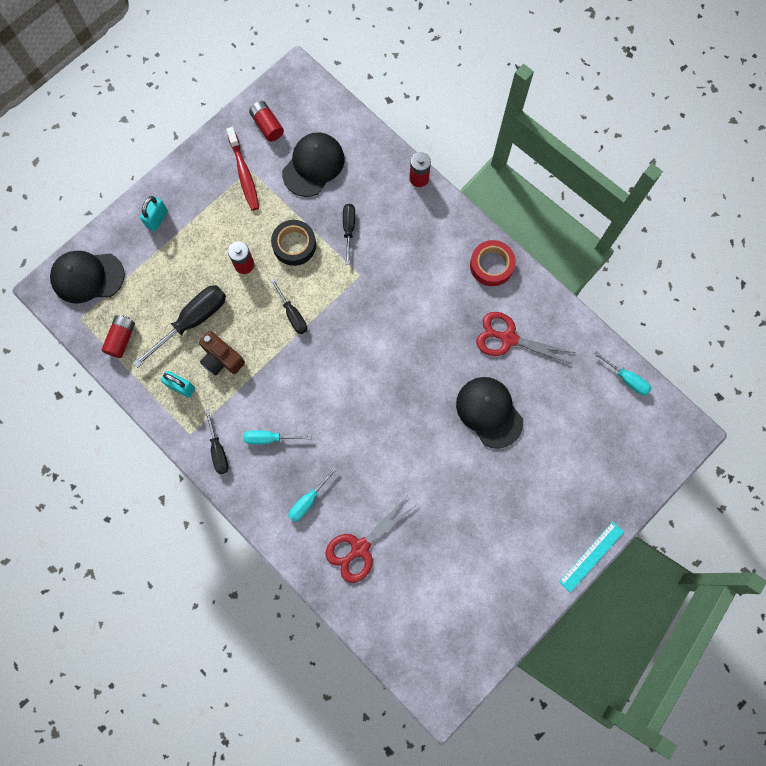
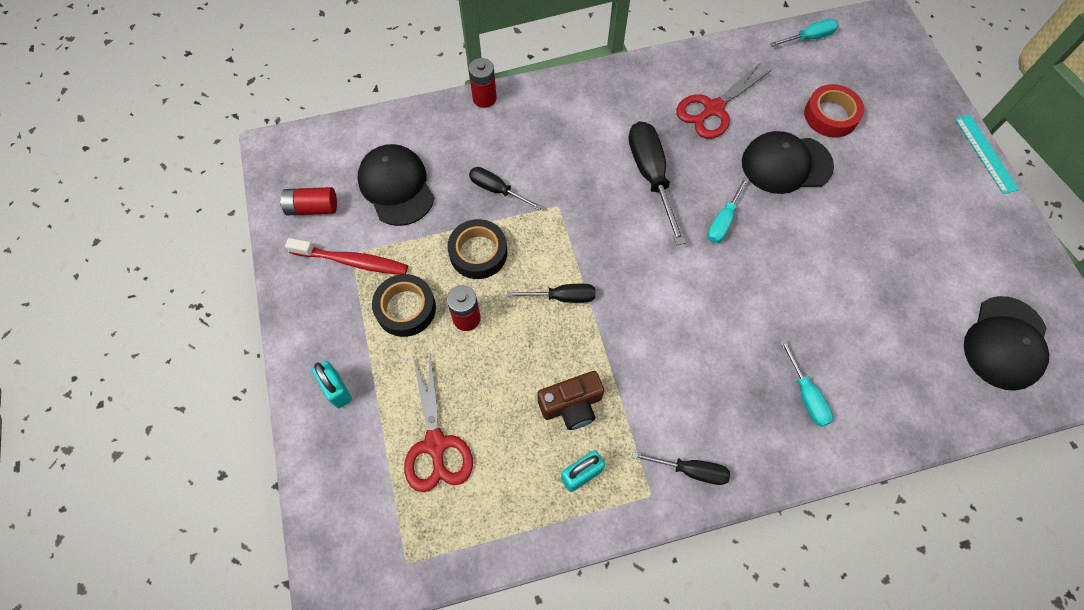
camera: 60 degrees left, 10 degrees down
(87, 277) = (354, 521): black cap -> black cap (1005, 343)
(121, 339) = (470, 519): red battery -> none
(192, 321) = (501, 415): black screwdriver -> black screwdriver (651, 176)
(230, 225) = (405, 308): none -> black tape
(269, 438) = (705, 400): turquoise screwdriver -> turquoise screwdriver (723, 221)
(360, 548) = (889, 367): red scissors -> red scissors (435, 444)
(491, 265) = (624, 84): red tape -> red tape (830, 115)

